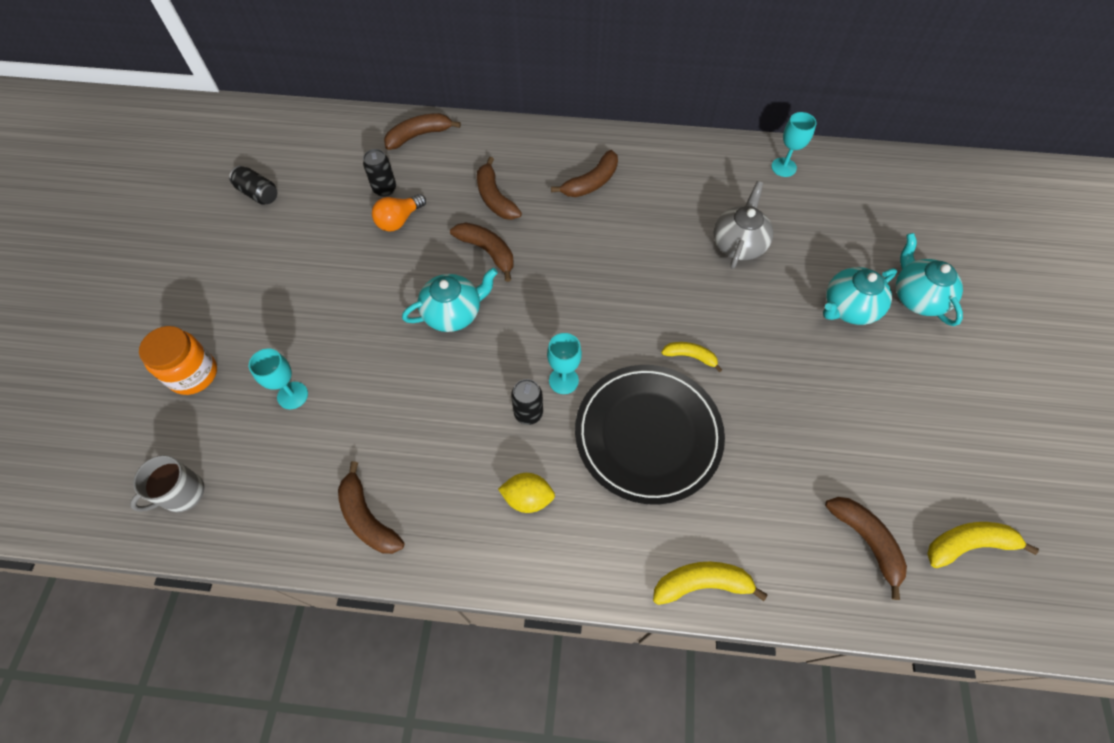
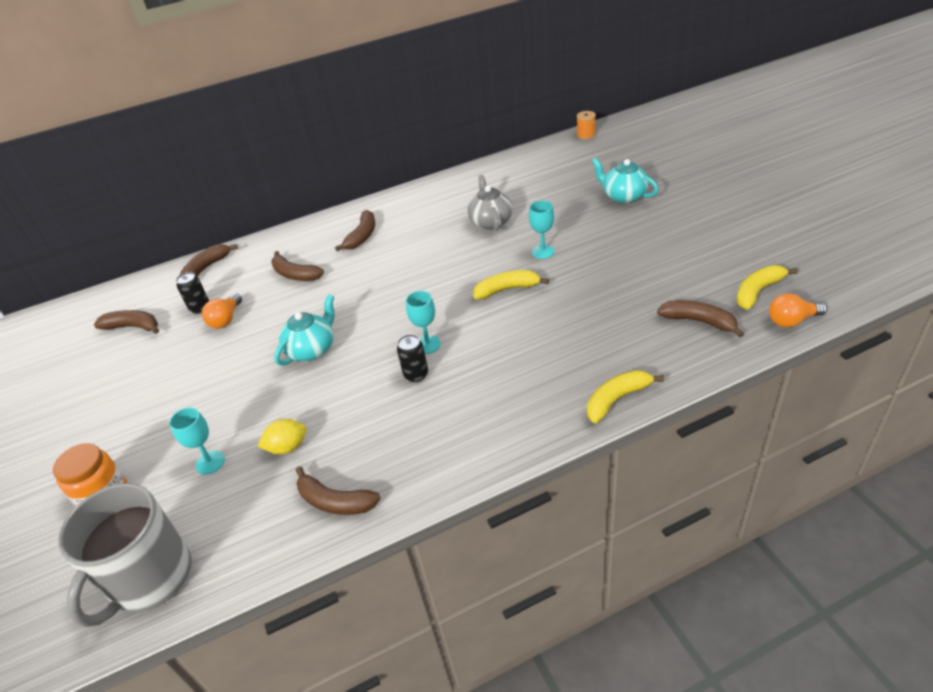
camera: 25 degrees left, 20 degrees down
(182, 493) = (150, 578): grey mug -> grey mug, size x1.93
(258, 193) = (87, 358): black can -> none
(487, 252) = (312, 305): brown banana -> brown banana (133, 327)
(528, 498) = (454, 421): yellow lemon -> yellow lemon (287, 447)
(648, 435) = (512, 342): black plate -> none
(690, 356) = (507, 289): yellow banana -> yellow banana, size x1.54
(783, 167) = (488, 174): turquoise goblet -> turquoise goblet (543, 252)
(848, 308) = (587, 219): turquoise teapot -> none
(942, 168) = (586, 135): none -> orange spool
(974, 613) = (792, 321): none -> orange light bulb

